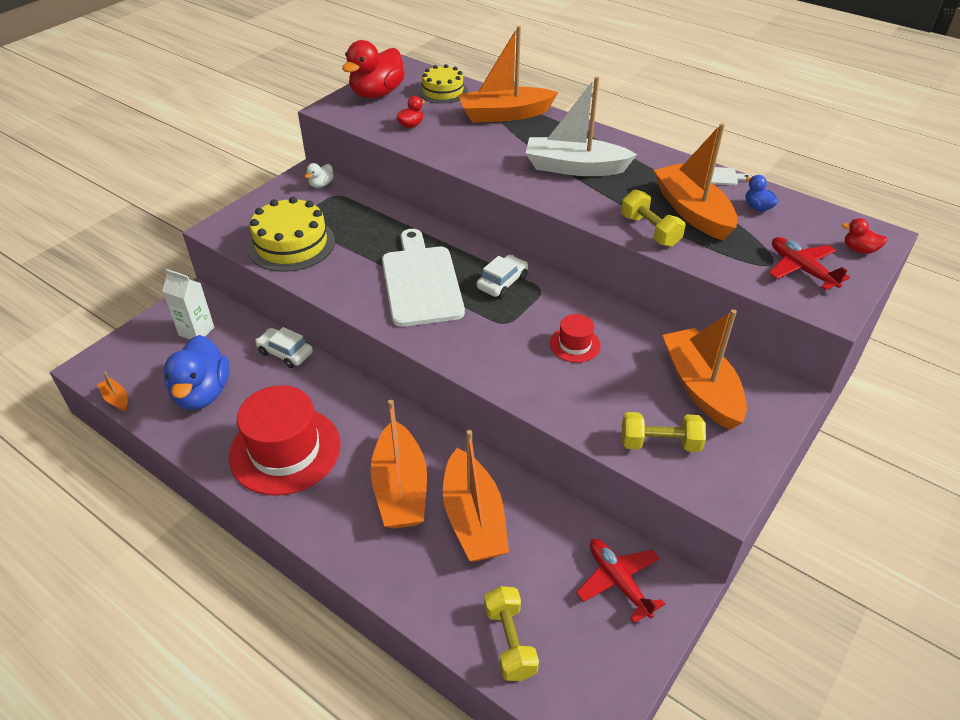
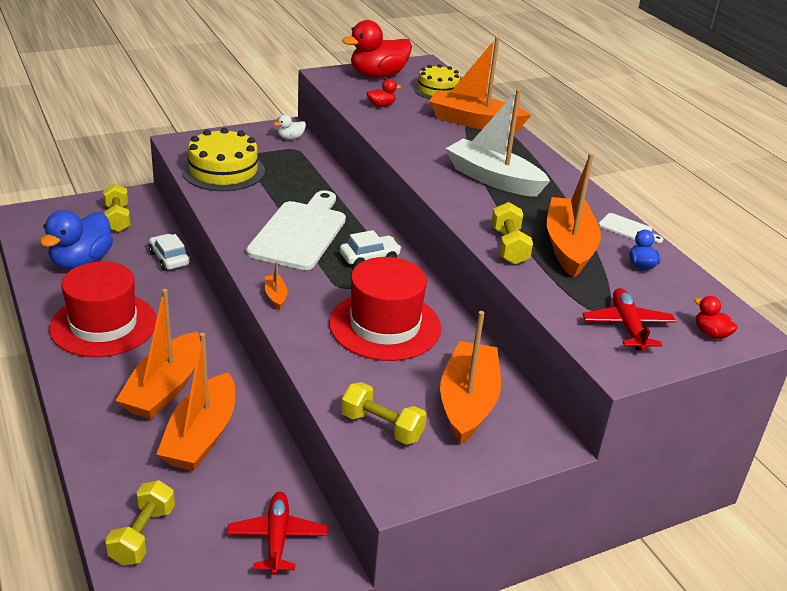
camera: 25 degrees right, 10 degrees down
(116, 399) = (18, 242): orange boat -> orange boat (275, 296)
(196, 331) = (118, 219): white carton -> yellow dumbbell
(575, 344) = (385, 325): red hat -> red hat, size x2.14

